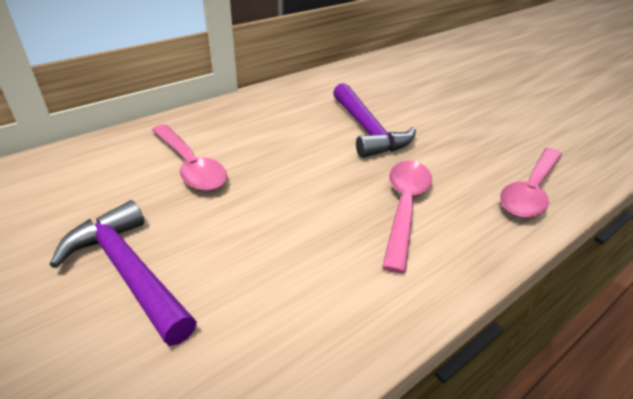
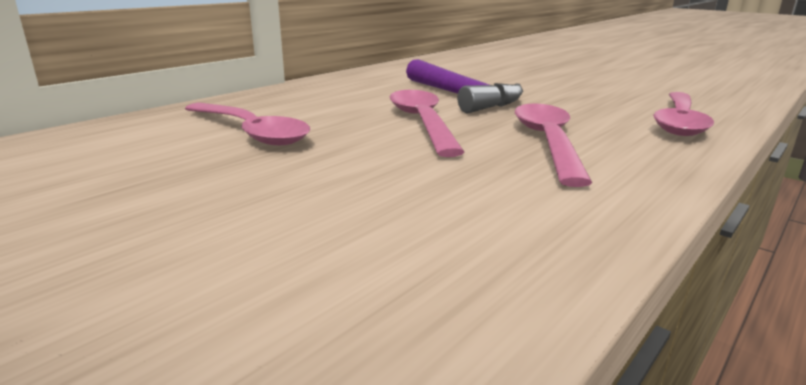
camera: 10 degrees left, 15 degrees down
(128, 271) = (198, 220): purple hammer -> none
(320, 167) = (422, 123): none -> pink spoon

